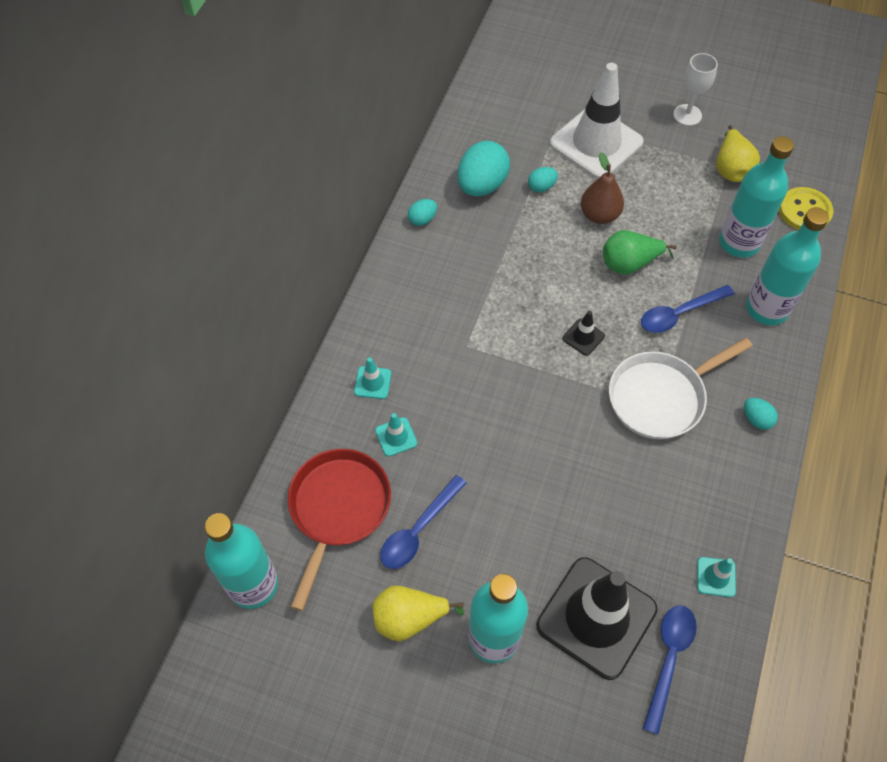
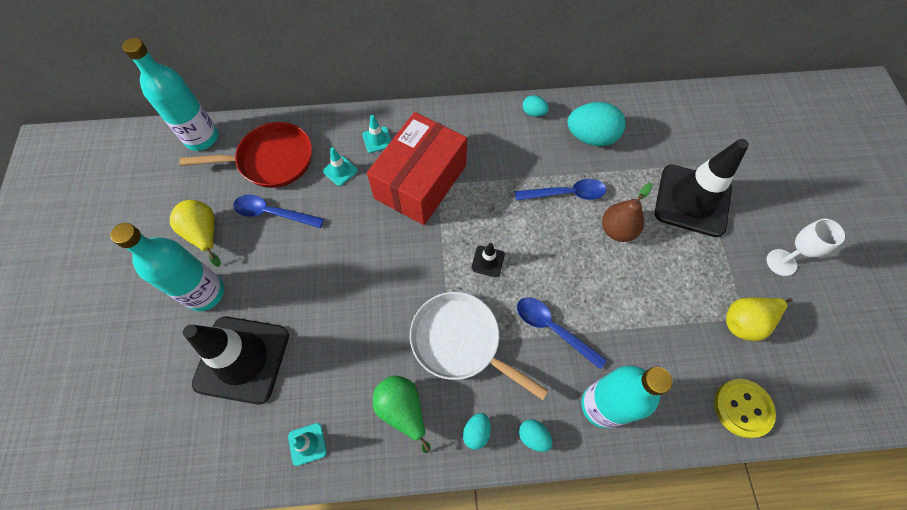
camera: 65 degrees right, 5 degrees up
(455, 360) = (420, 182): none -> red box
(541, 187) = (617, 178): turquoise egg -> turquoise egg (533, 436)
(596, 143) = (692, 200): white traffic cone -> black traffic cone
(629, 264) = (581, 270): green pear -> green pear (402, 410)
(669, 659) = (222, 428): blue spoon -> blue spoon (566, 194)
(739, 243) = (662, 356): turquoise bottle -> none

